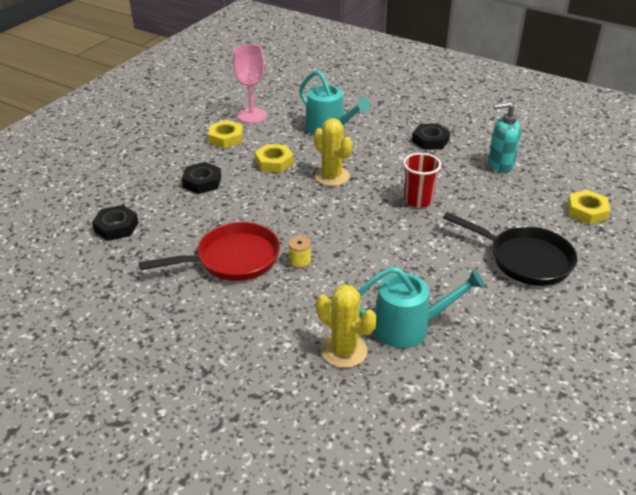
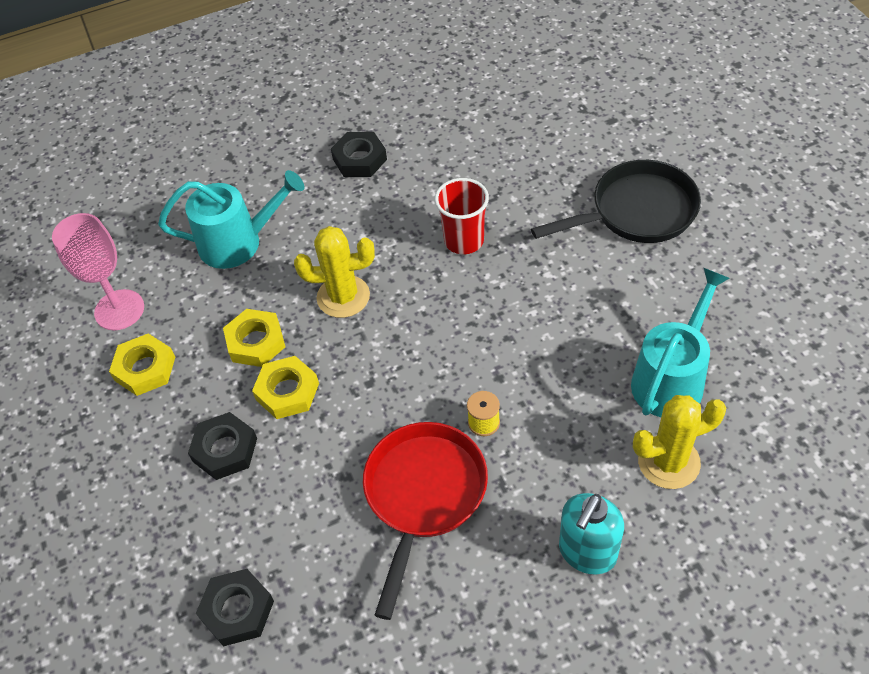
camera: 50 degrees left, 15 degrees up
(500, 165) = (463, 128): turquoise soap dispenser -> turquoise soap dispenser (587, 552)
(587, 211) = (600, 112): yellow nut -> yellow nut (287, 391)

